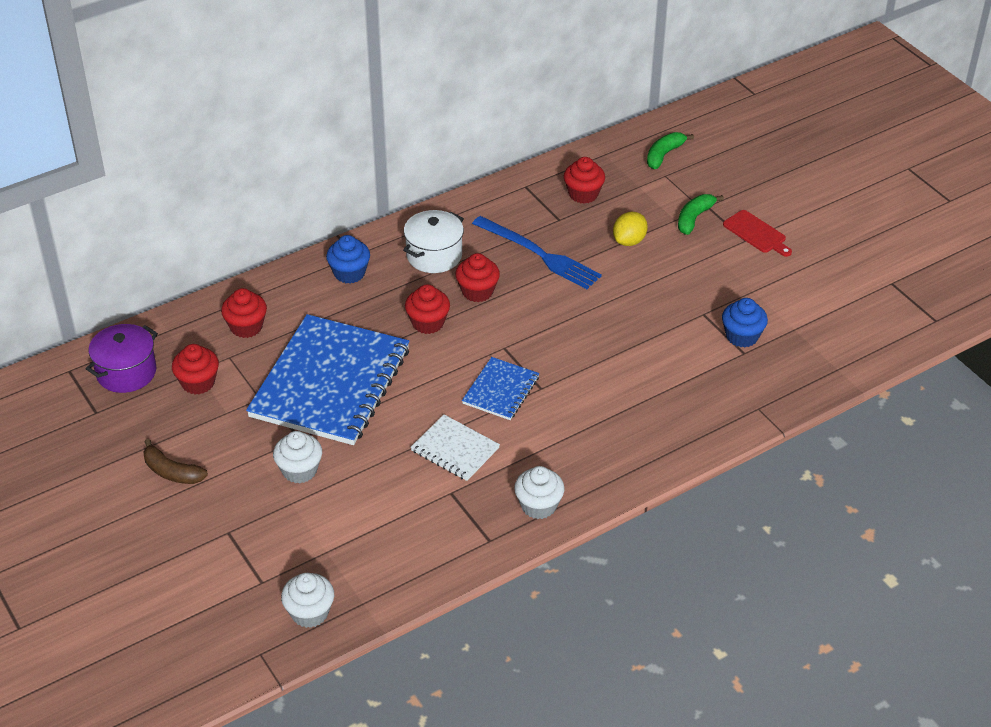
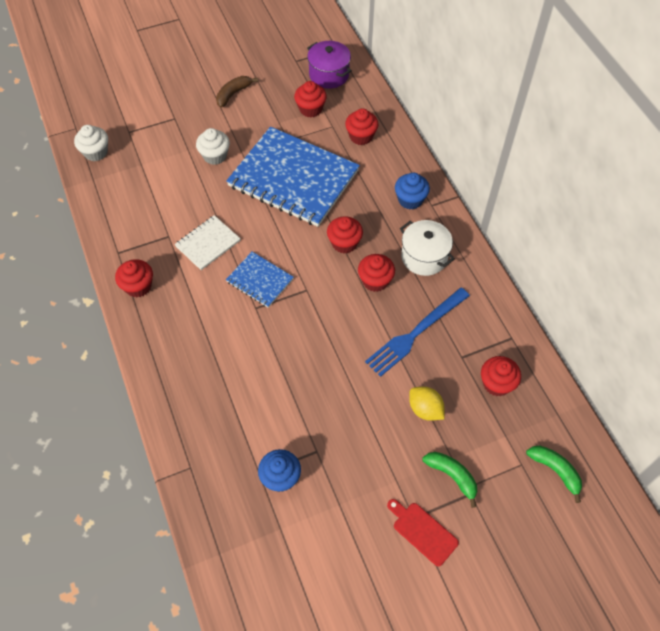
camera: 100 degrees right, 15 degrees up
(538, 506) = (138, 286): white cupcake -> red cupcake
(756, 233) = (422, 531): red cutting board -> red cutting board turned 75 degrees clockwise

